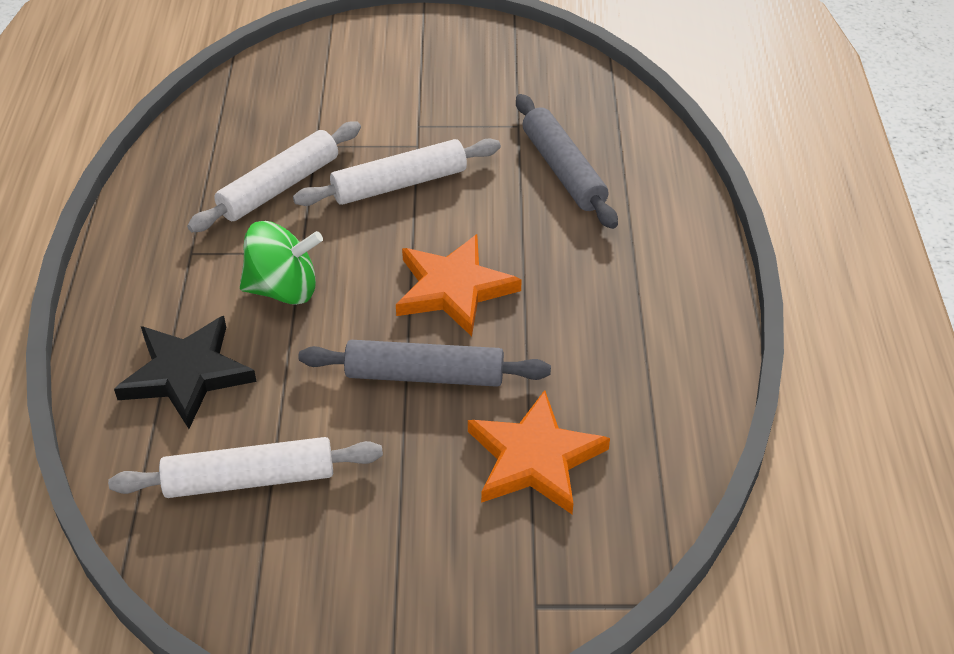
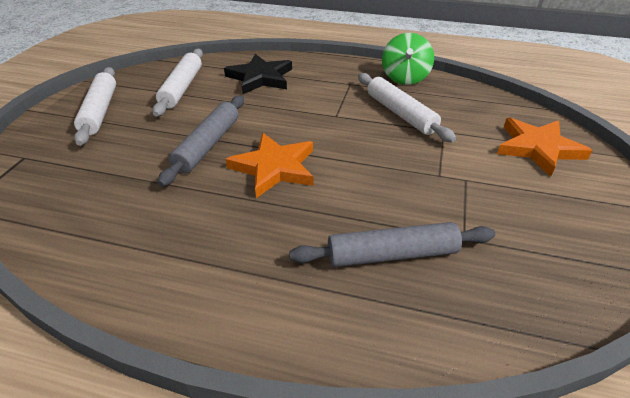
camera: 105 degrees right, 5 degrees down
(283, 289) = (306, 107): green spinning top -> green spinning top (405, 78)
(399, 184) = (393, 160): white rolling pin -> white rolling pin (100, 111)
(534, 458) = (111, 175): orange star -> orange star (538, 148)

